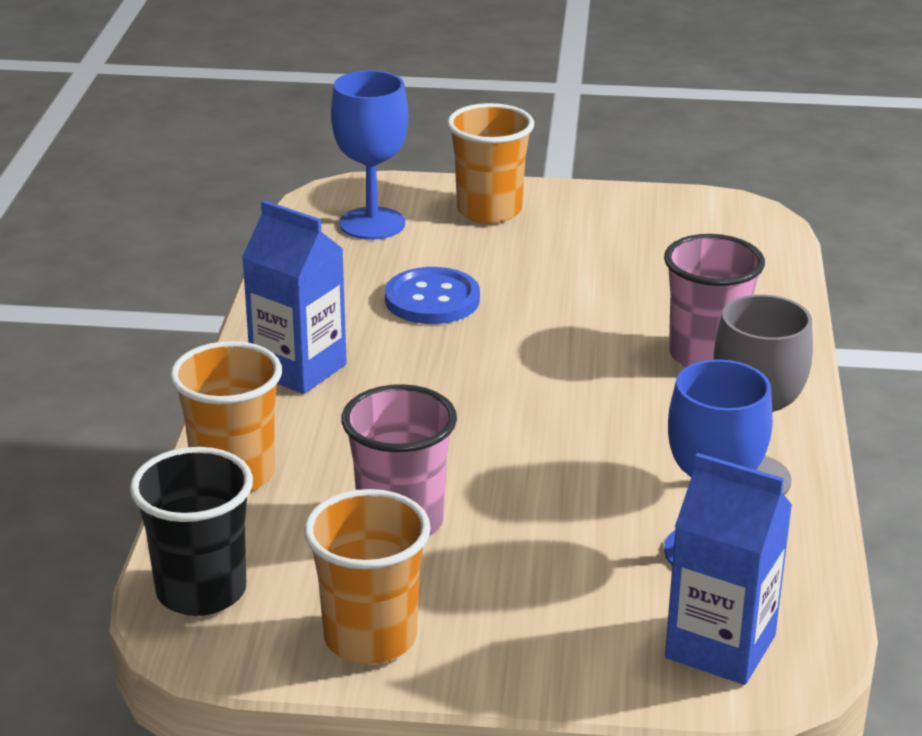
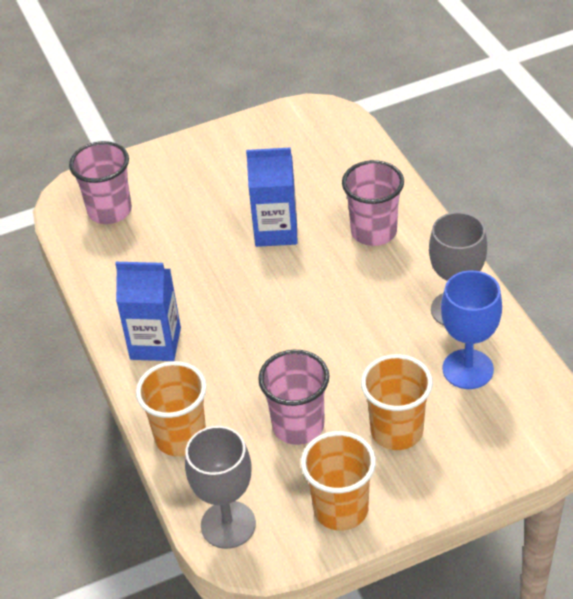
camera: 25 degrees left, 15 degrees up
(201, 591) = (228, 525): black cup -> grey goblet
(372, 224) = (110, 211): blue goblet -> pink cup
(432, 299) = (192, 256): blue button -> none
(489, 211) = (172, 171): orange cup -> orange cup (396, 431)
(720, 647) = (515, 427): blue carton -> blue carton (276, 231)

